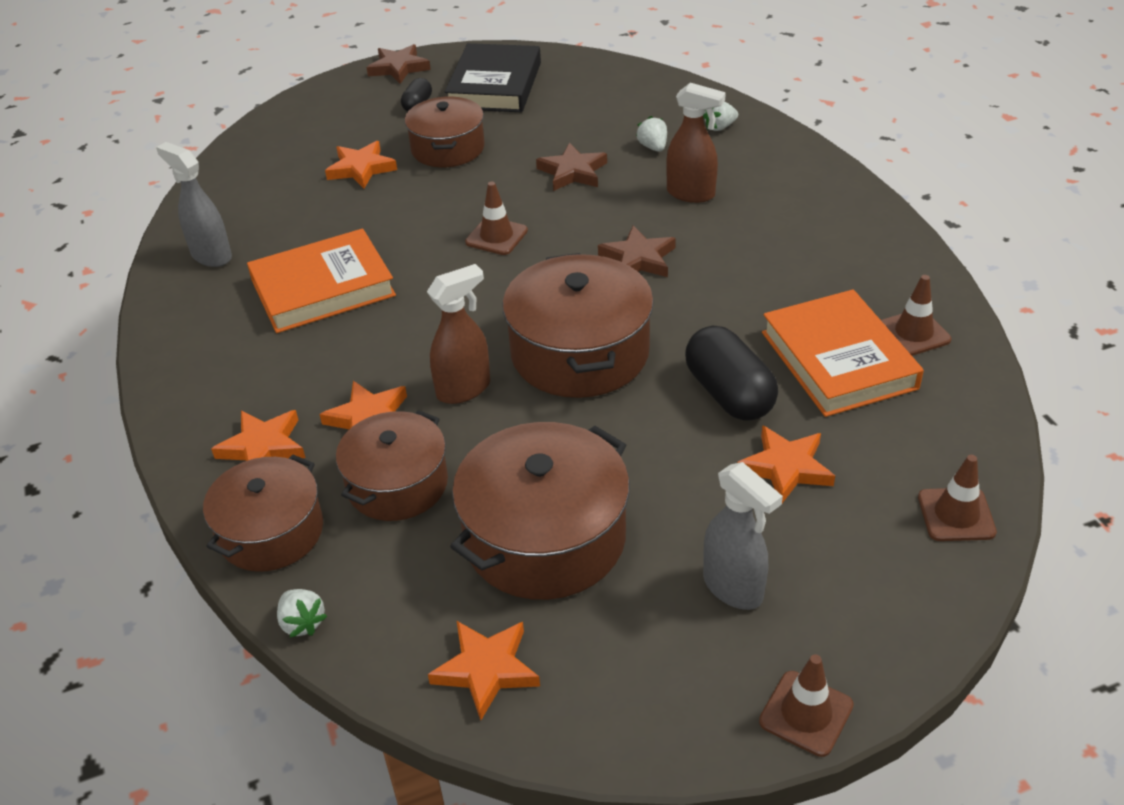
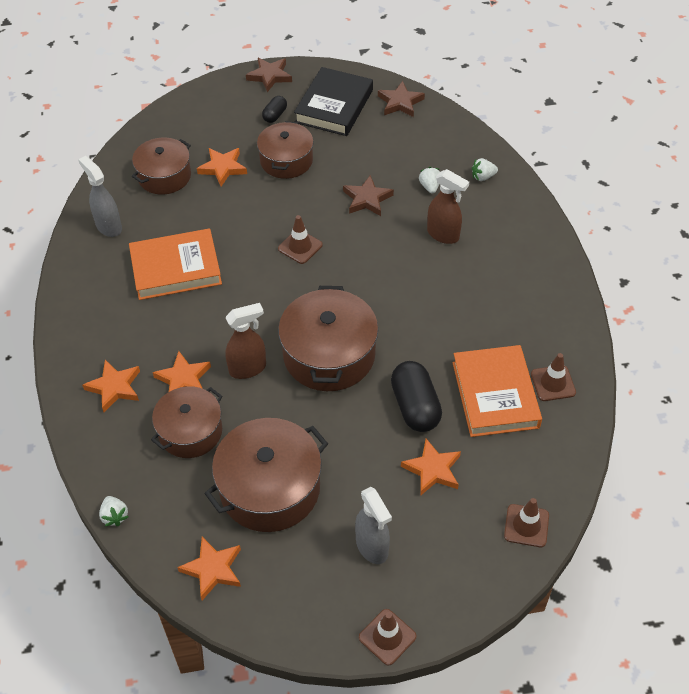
camera: 10 degrees right, 10 degrees up
(271, 532) = (108, 450): brown pot -> brown pot (164, 176)
(638, 259) = (390, 285): brown star -> brown star (400, 102)

